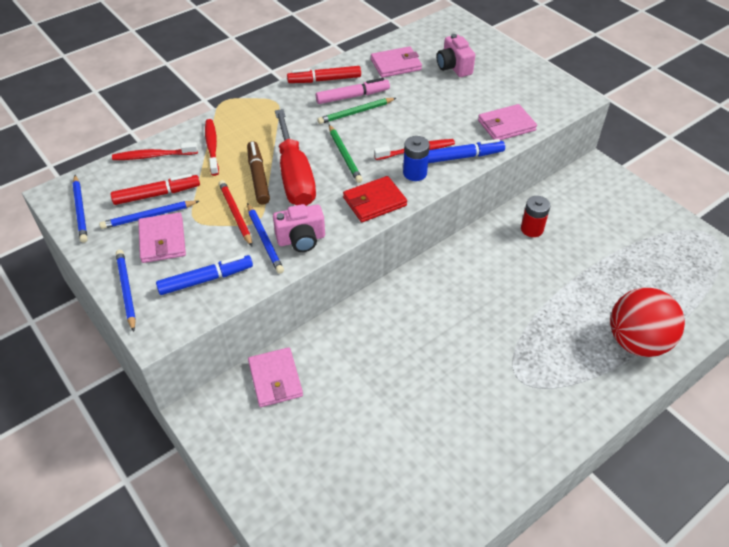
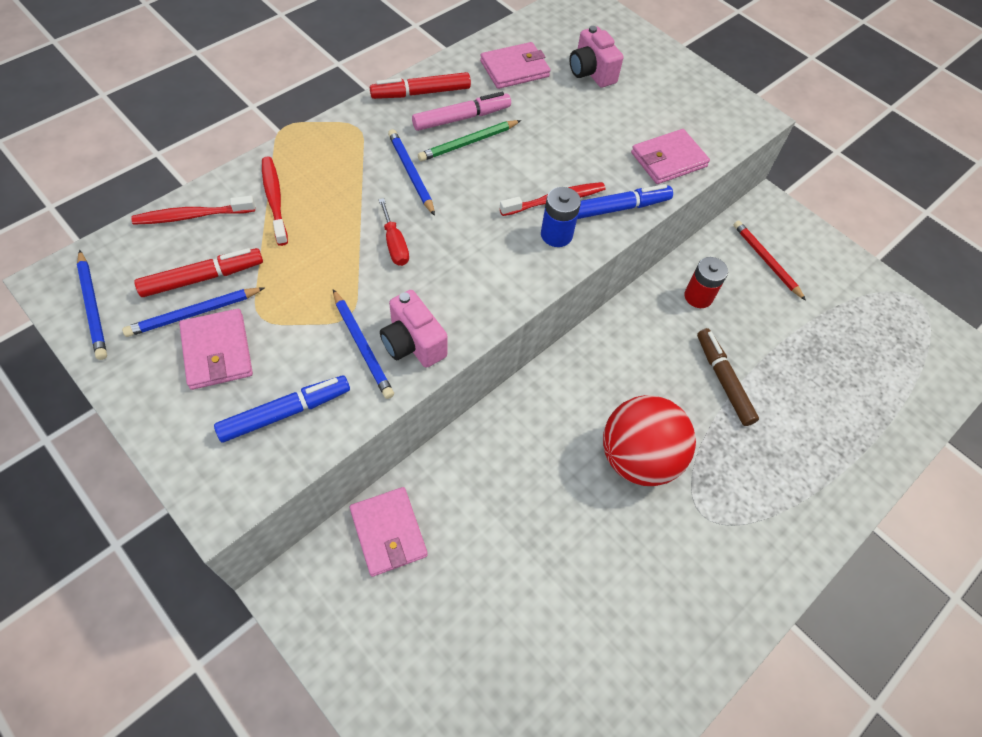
camera: 10 degrees left, 10 degrees up
(126, 290) = (172, 435): blue pencil -> blue pencil (411, 173)
(235, 214) = (317, 306): red pencil -> red pencil (766, 261)
(258, 177) = (344, 246): brown marker -> brown marker (723, 380)
(295, 177) = (394, 244): red screwdriver -> red screwdriver, size x0.44
(301, 239) = (413, 343): pink camera -> pink camera turned 75 degrees clockwise
(344, 155) = (459, 209): green pencil -> none
(374, 202) = (507, 280): red wallet -> none
(636, 341) = (840, 452): red ball -> red ball (638, 458)

